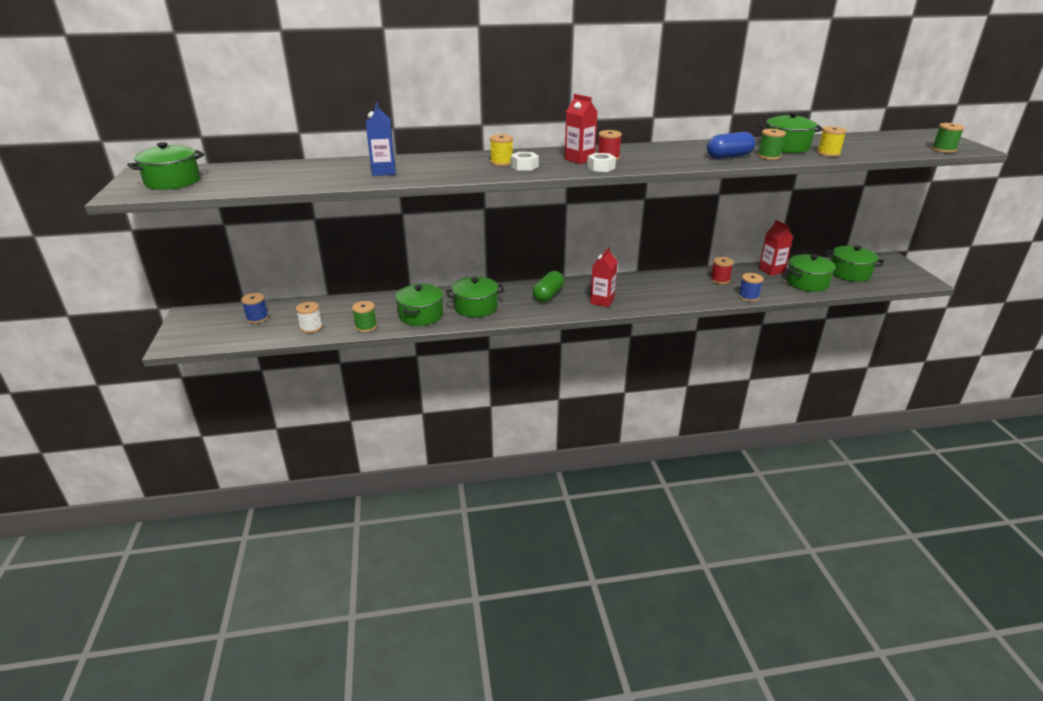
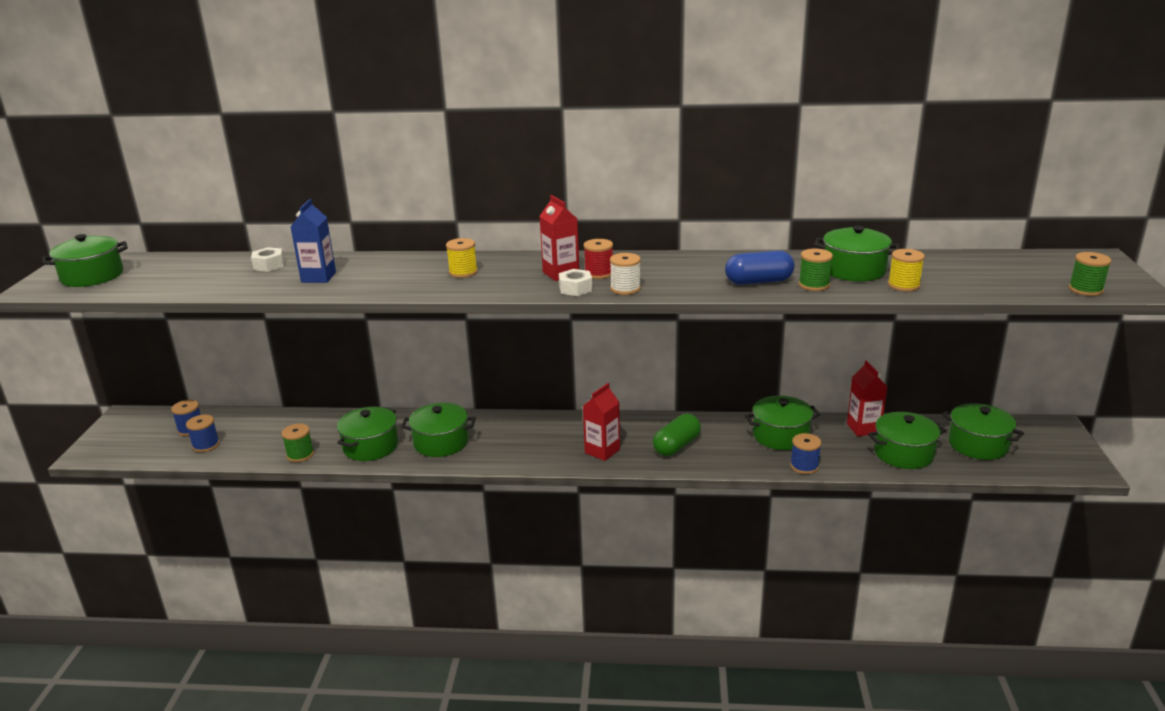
camera: 15 degrees right, 5 degrees down
(279, 328) = (206, 445): none -> blue spool
(311, 327) = (240, 449): white spool -> white spool (625, 289)
(524, 166) = (485, 280): white nut -> white nut (269, 265)
(548, 295) = (539, 435): green capsule -> green capsule (676, 446)
(720, 280) = (780, 435): red spool -> green pot

